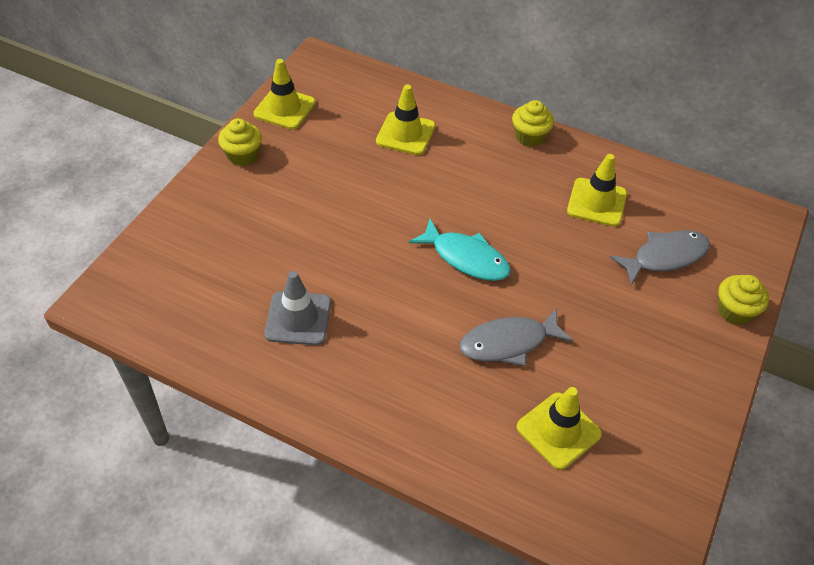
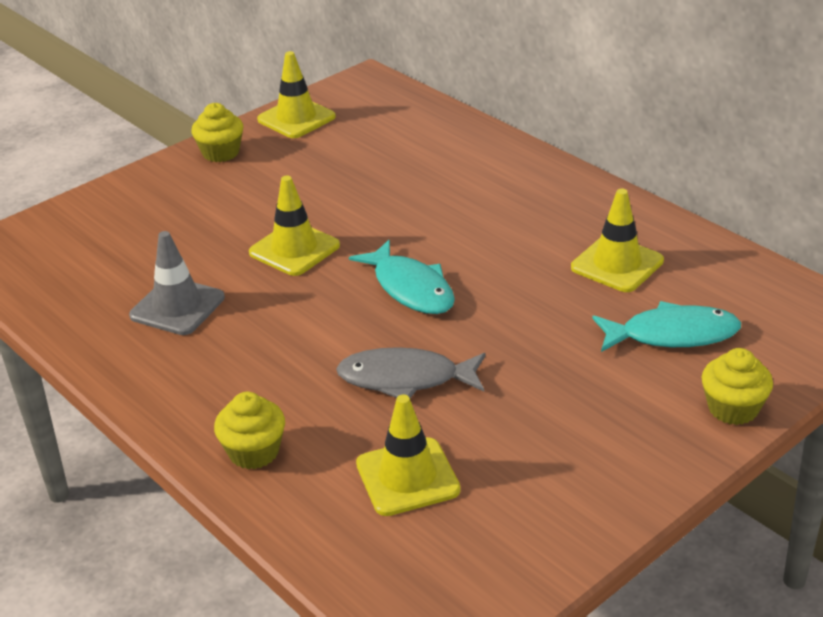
camera: 25 degrees right, 15 degrees down
(405, 134) = (420, 161): yellow traffic cone -> yellow traffic cone (294, 249)
(529, 136) = (573, 186): yellow cupcake -> yellow cupcake (254, 452)
(665, 257) = (672, 335): grey fish -> turquoise fish

